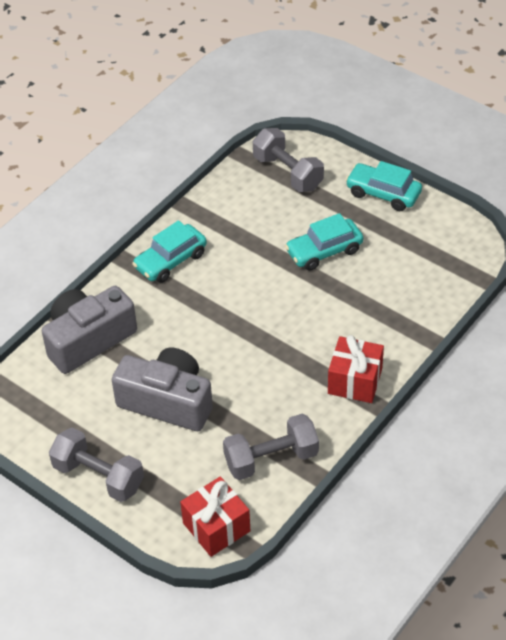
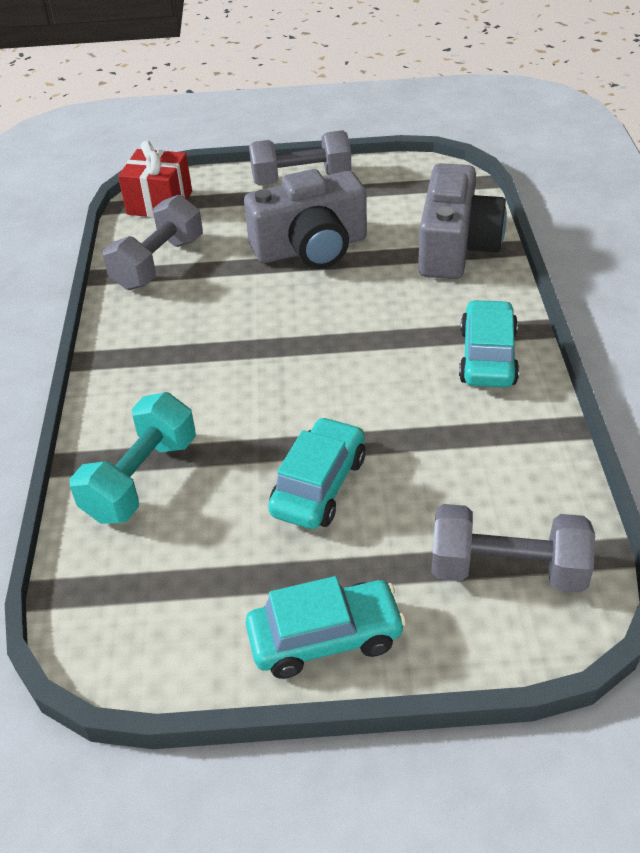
camera: 140 degrees right, 5 degrees down
(355, 381) = (132, 367): red gift -> none
(402, 307) = (141, 479): none -> turquoise dumbbell

